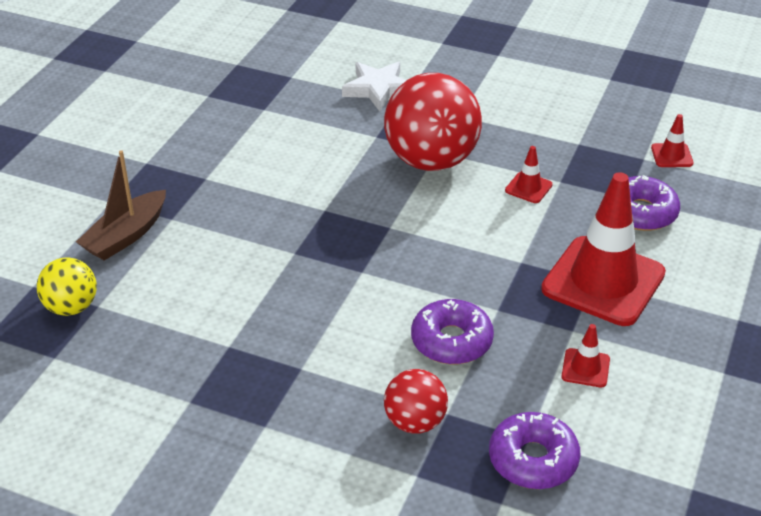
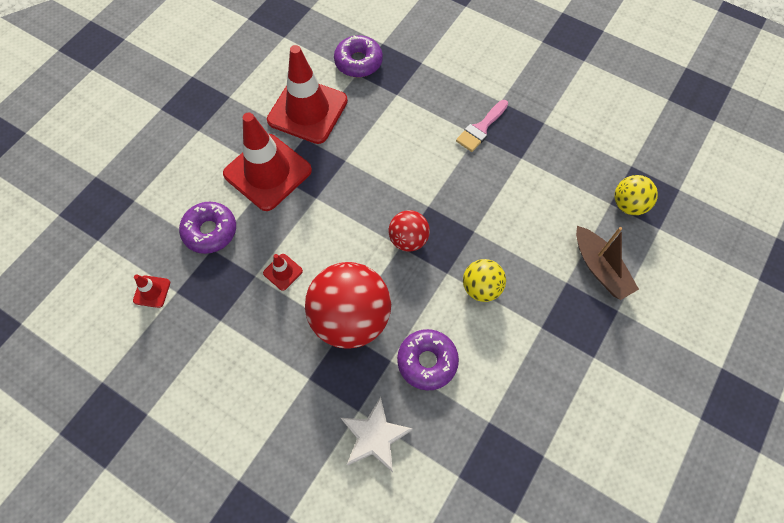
camera: 170 degrees left, 25 degrees up
(126, 236) = (600, 268): brown boat -> brown boat turned 105 degrees clockwise
(280, 202) = (481, 288): none -> yellow ball
(295, 379) = (481, 128): none -> pink brush
(415, 422) = (416, 91): red ball -> red ball (408, 239)
(451, 341) = (381, 141): purple donut -> purple donut (427, 361)
(585, 368) = (307, 110): red traffic cone -> red traffic cone, size x2.40

